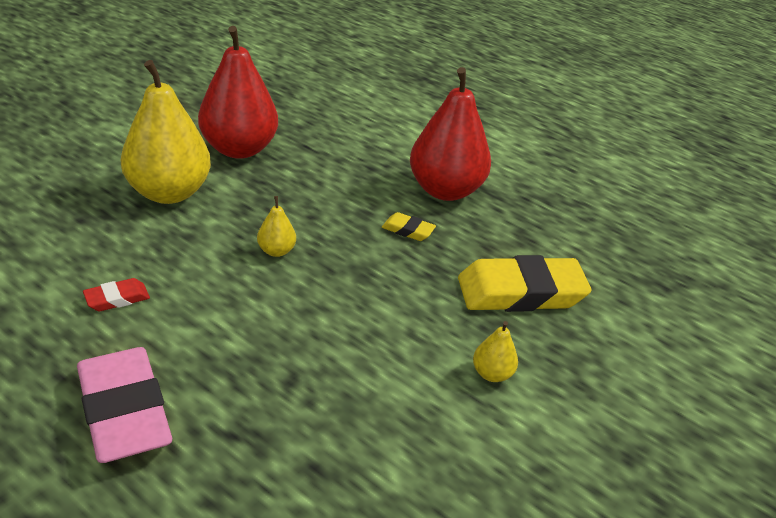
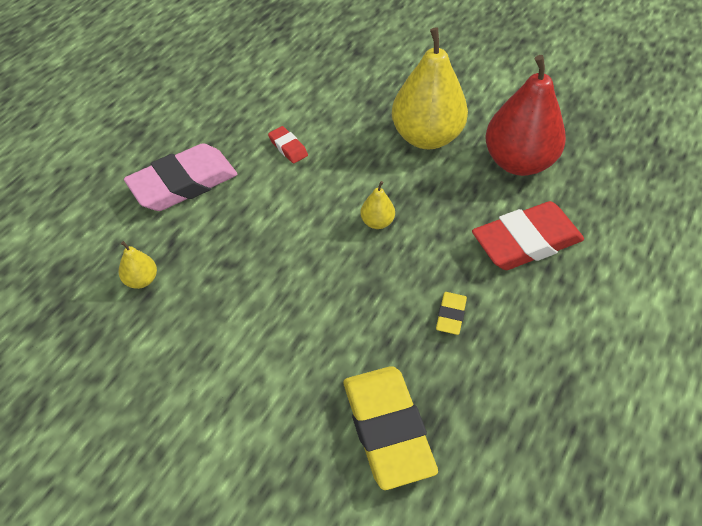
camera: 85 degrees right, 15 degrees up
(338, 170) = (526, 242): none -> red eraser
(445, 190) = (542, 341): red pear -> none
(491, 374) = (263, 407): yellow pear -> yellow pear (141, 280)

